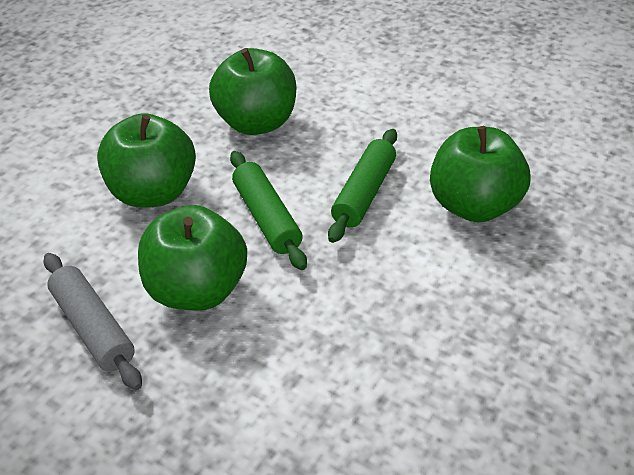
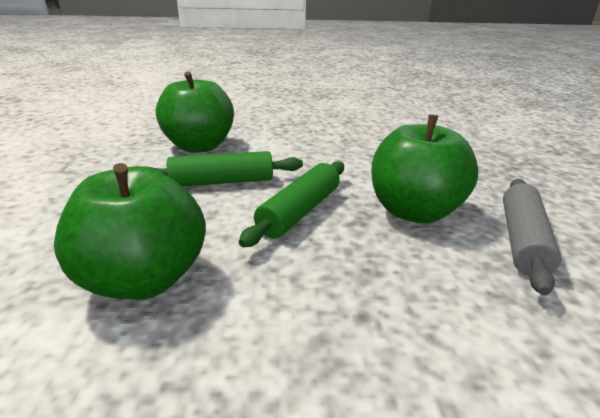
camera: 125 degrees left, 15 degrees down
(152, 193) = (350, 297): green apple -> none

